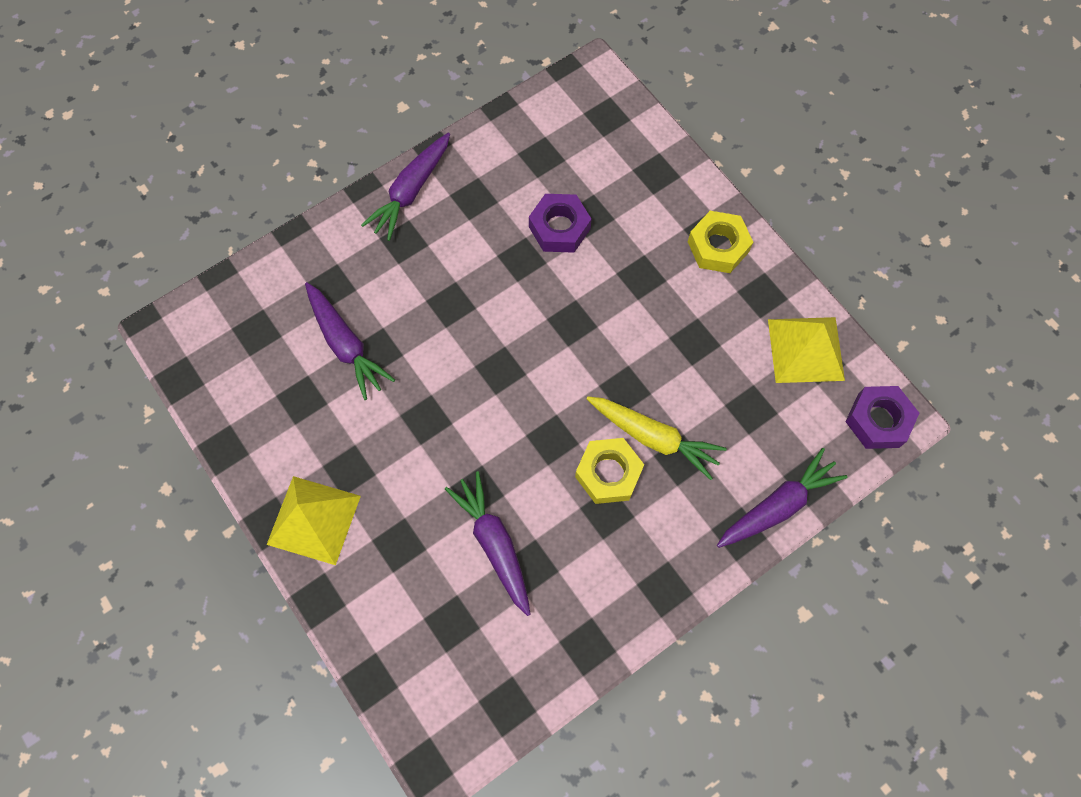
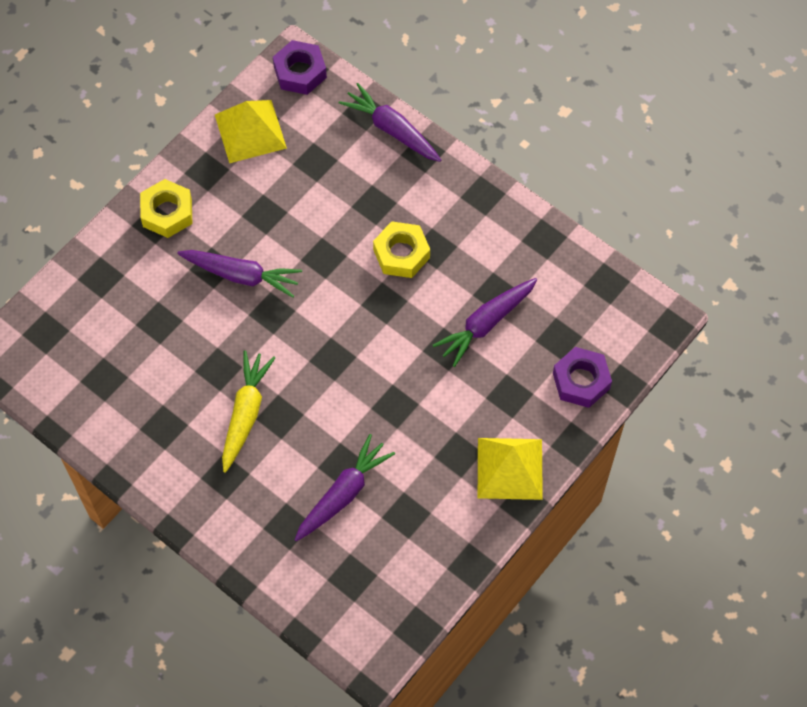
camera: 105 degrees left, 5 degrees down
(411, 191) = (169, 485): purple carrot -> purple carrot (241, 275)
(559, 228) = (178, 344): purple nut -> purple nut (581, 381)
(653, 437) = (360, 227): yellow carrot -> yellow carrot (245, 413)

